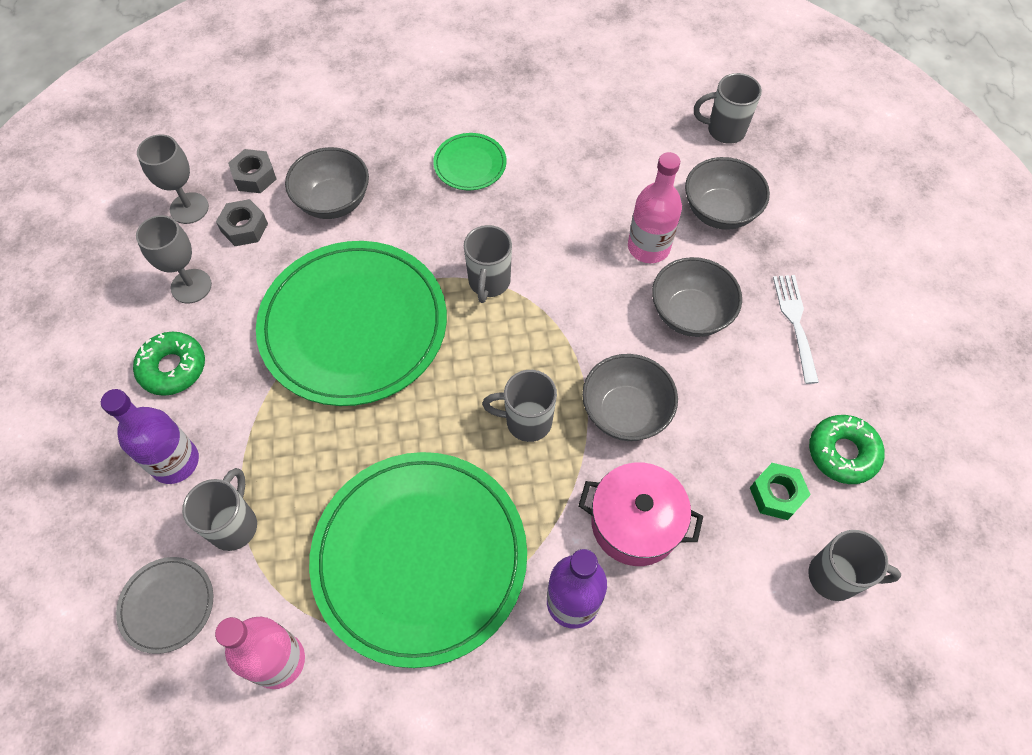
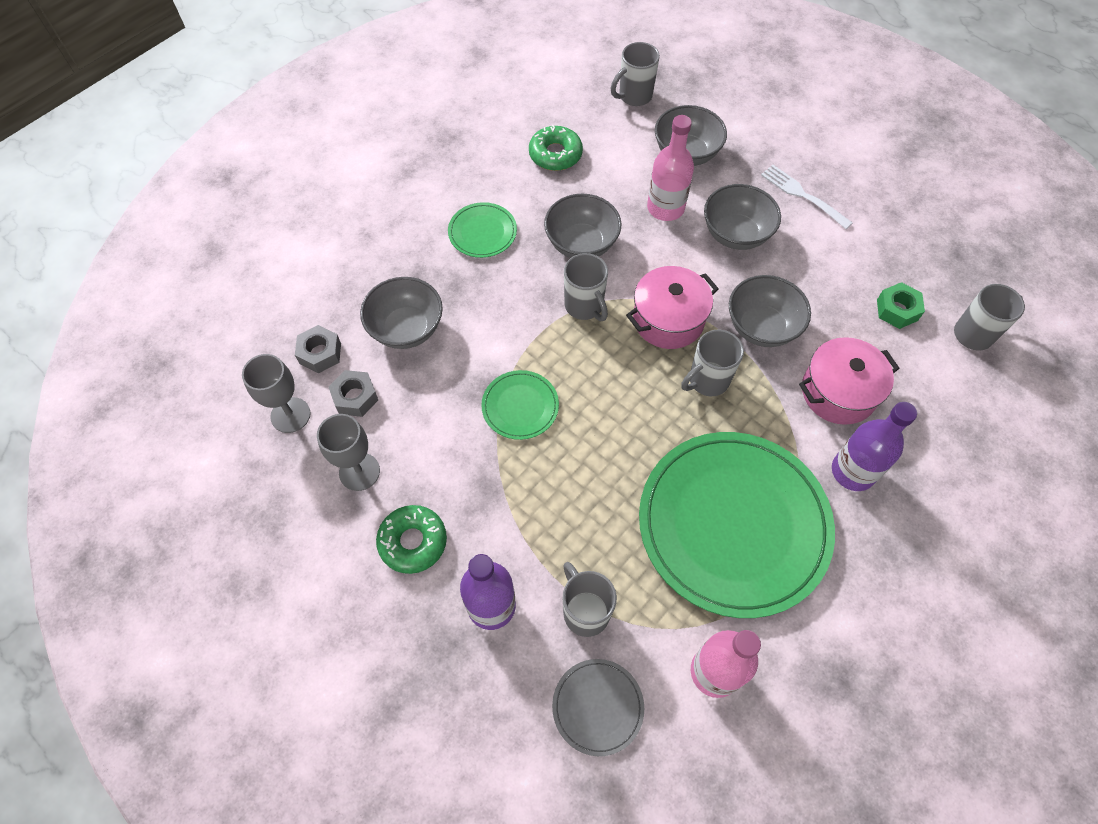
camera: 40 degrees left, 0 degrees up
(354, 325) = (520, 406): green plate -> green plate, size x0.43
(541, 228) = (581, 244): none -> grey bowl
(548, 345) = (668, 320): none -> pink pot
(842, 453) = (906, 256): green donut -> green donut (555, 154)

